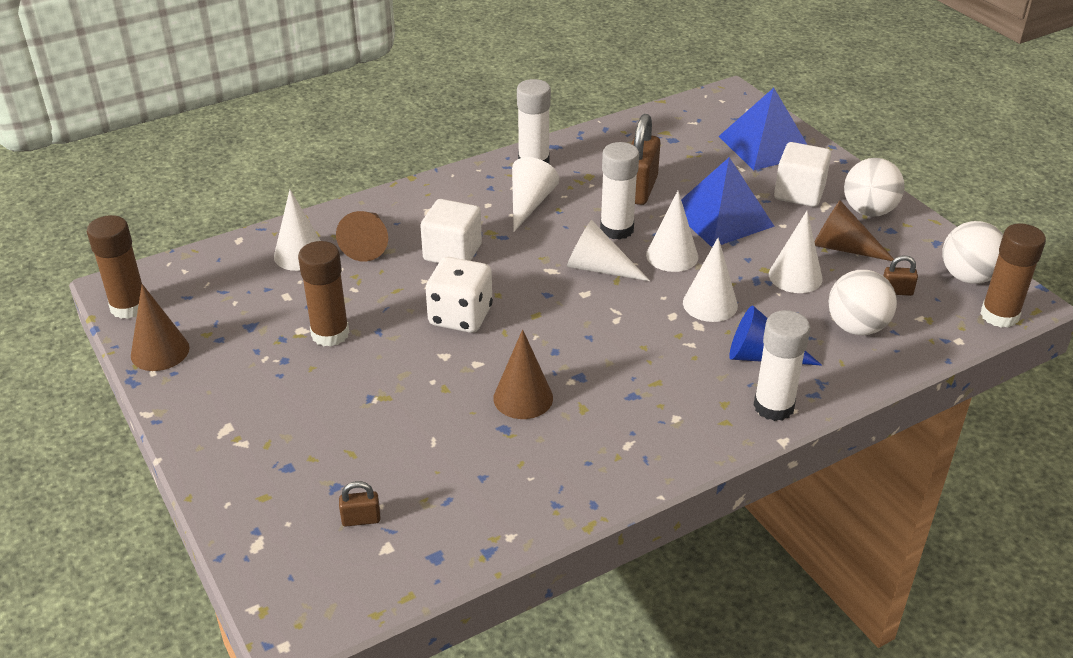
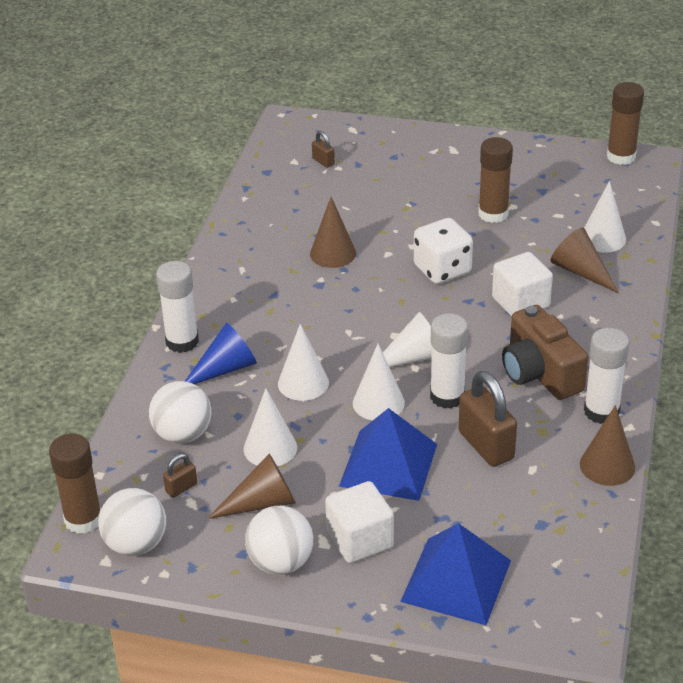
camera: 135 degrees right, 0 degrees up
(160, 351) = (556, 152): brown cone -> brown cone (607, 465)
(361, 519) = (323, 161): brown padlock -> brown padlock turned 75 degrees counterclockwise
(529, 204) = (539, 373): white cone -> brown camera

